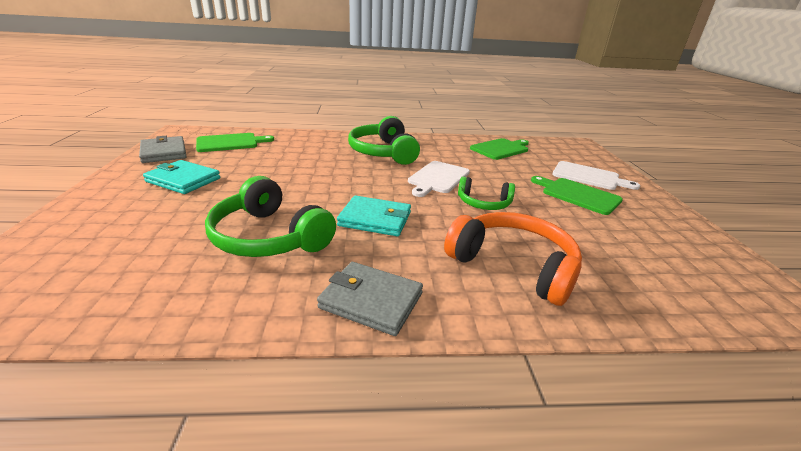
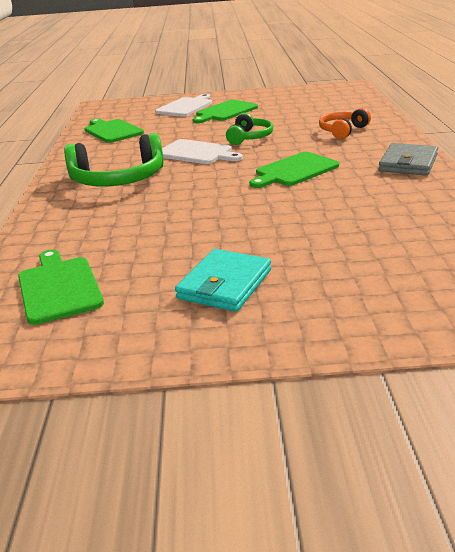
camera: 85 degrees left, 0 degrees up
(164, 152) = (103, 339): grey wallet -> none
(269, 237) = (346, 205): green headphones -> none
(375, 219) = (294, 170): turquoise wallet -> green cutting board
(513, 266) = (342, 131): orange headphones -> orange headphones, size x0.59

